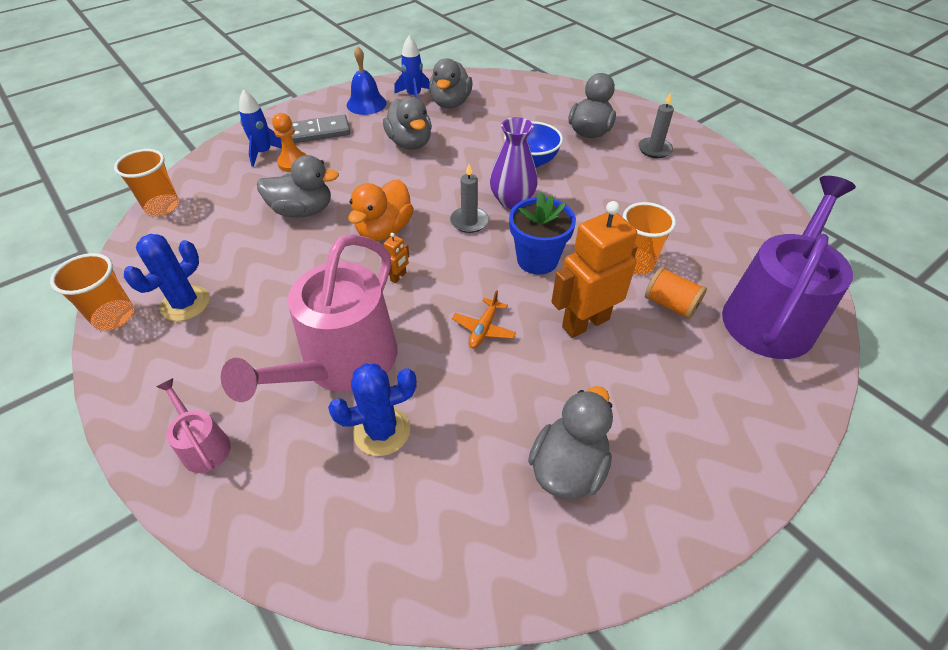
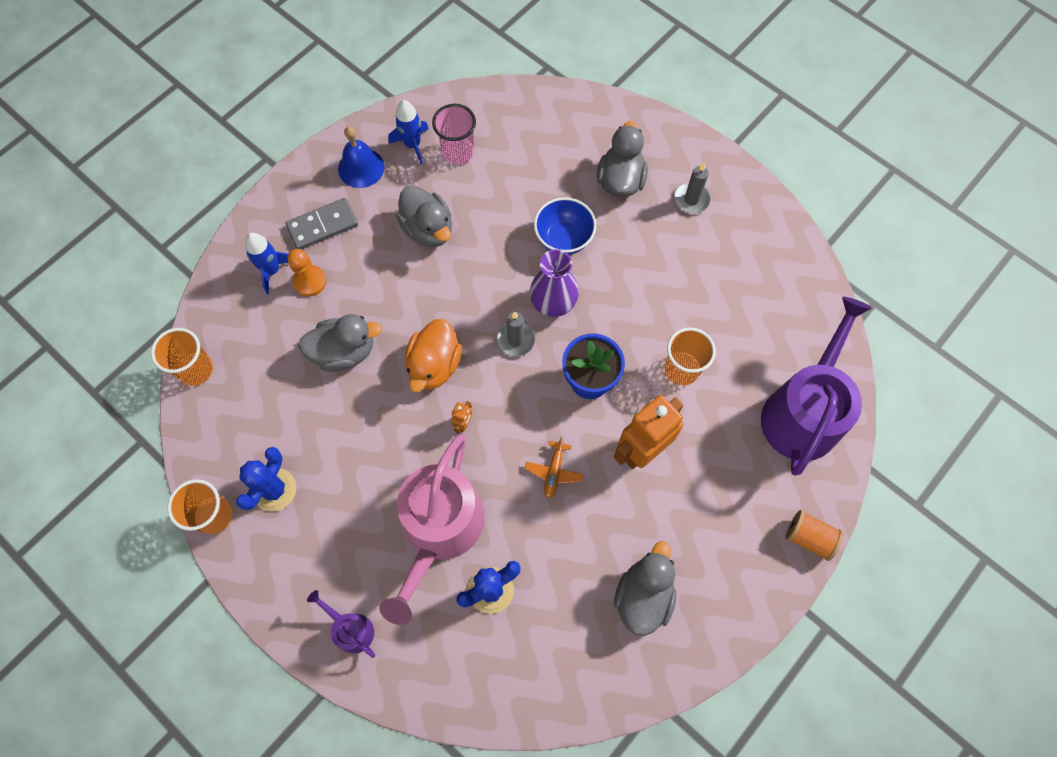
camera: 10 degrees left, 20 degrees up
(203, 445) = (351, 629): pink watering can -> purple watering can
(450, 103) = (458, 152): grey duck -> pink cup
(670, 304) = (715, 415): orange spool -> orange spool (809, 538)

